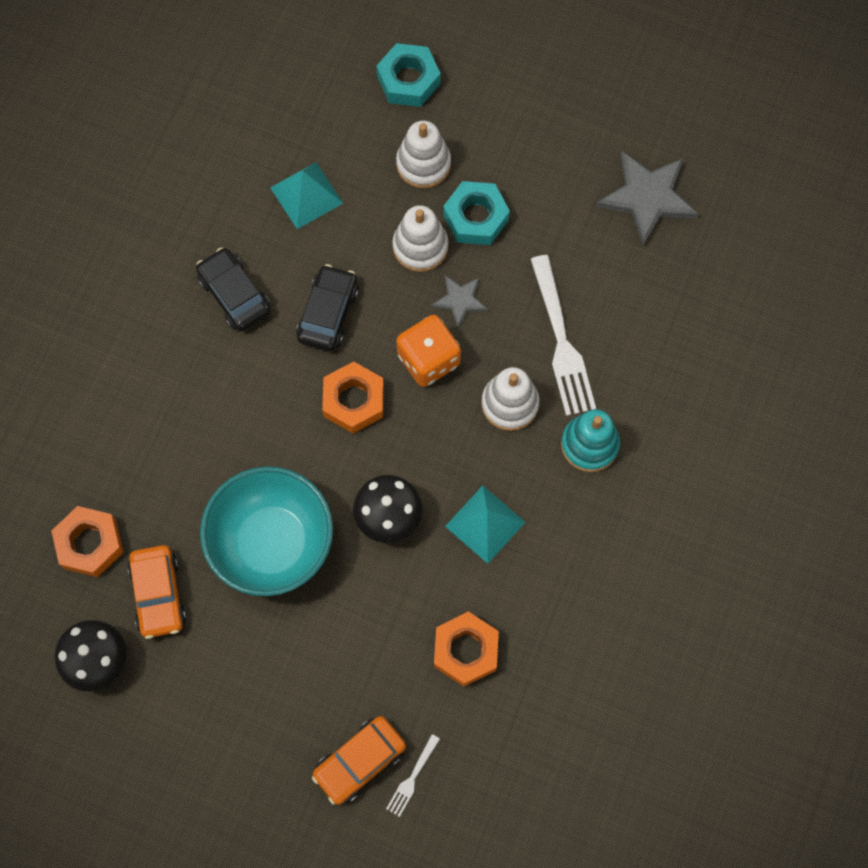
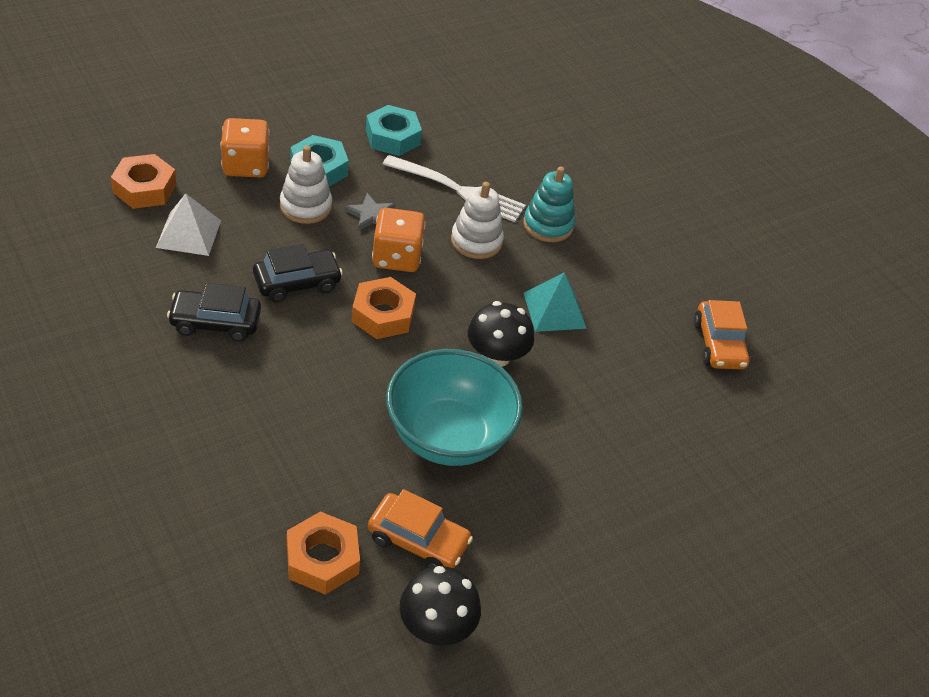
camera: 60 degrees left, 25 degrees down
(306, 195) = (189, 234): turquoise pyramid -> white pyramid
(328, 313) = (297, 283): black car -> black car turned 105 degrees clockwise
(359, 761) = (682, 502): orange car -> orange car (718, 344)
(408, 80) = (174, 132): turquoise nut -> turquoise nut (392, 137)
(412, 777) = (721, 478): white fork -> none
(423, 164) = (246, 166): white stacking toy -> orange dice
(466, 650) = (644, 383): orange nut -> orange nut (144, 188)
(647, 197) = (403, 94): grey star -> none

